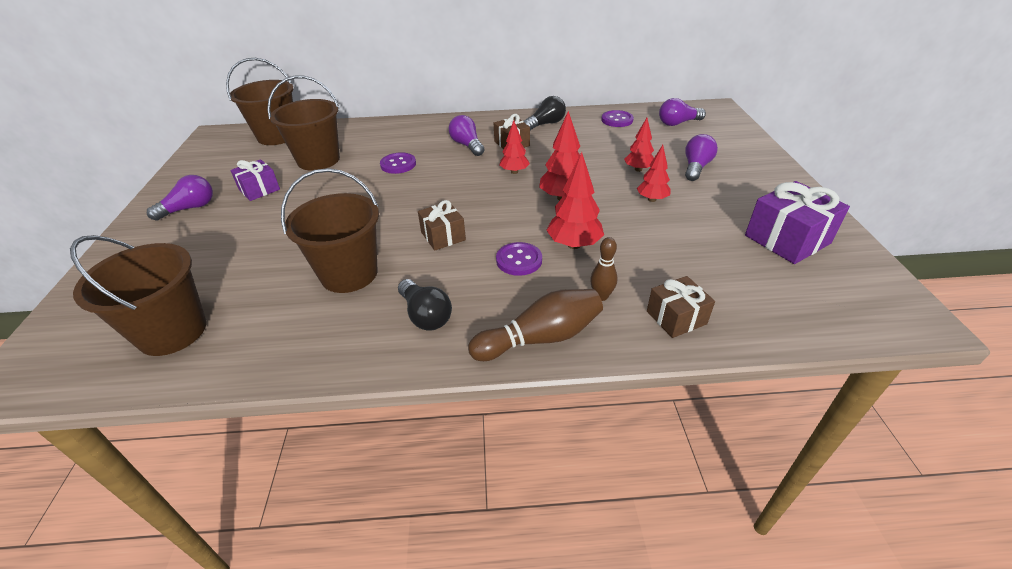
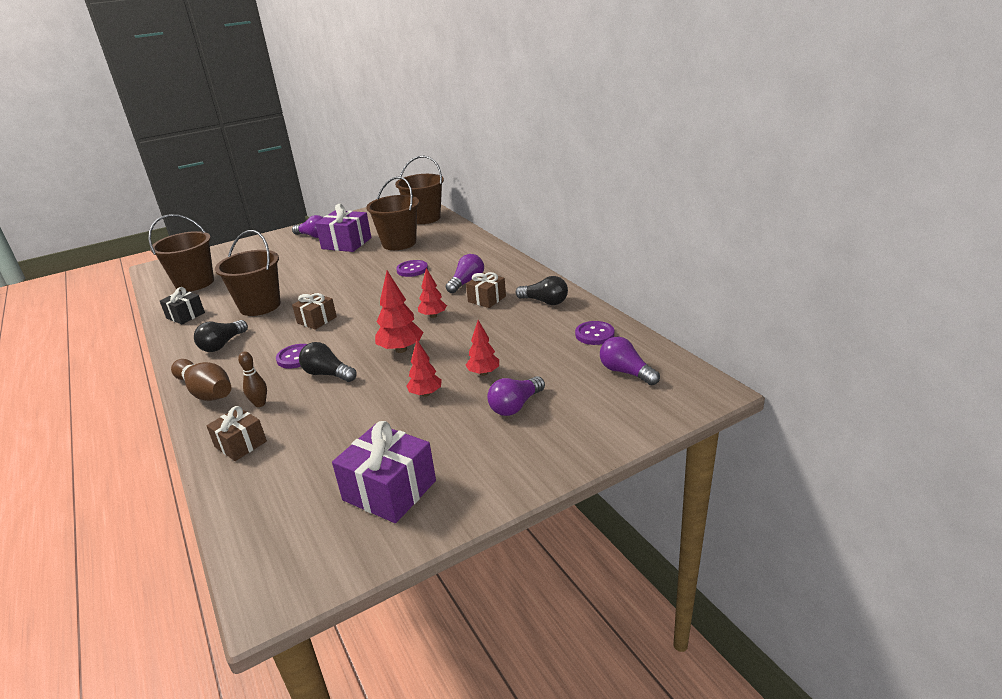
camera: 65 degrees right, 10 degrees down
(259, 190) = (346, 243): purple gift -> purple gift, size x1.62
(285, 348) = (185, 315): none -> black gift
(574, 245) = (327, 374): red tree -> black light bulb
(696, 167) = (515, 406): purple light bulb -> purple light bulb turned 135 degrees clockwise

